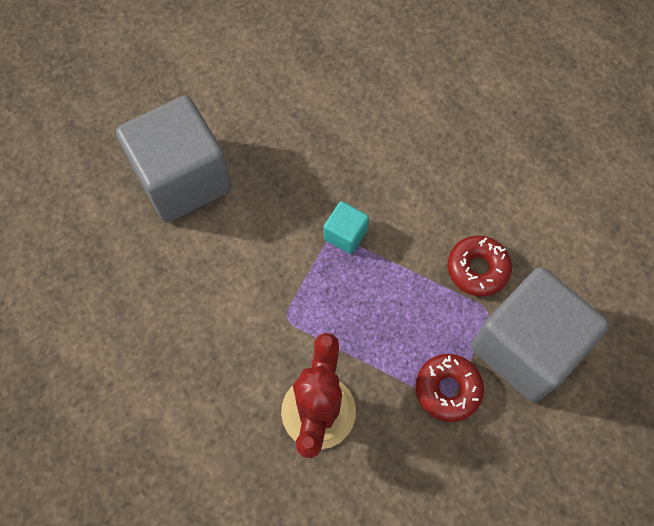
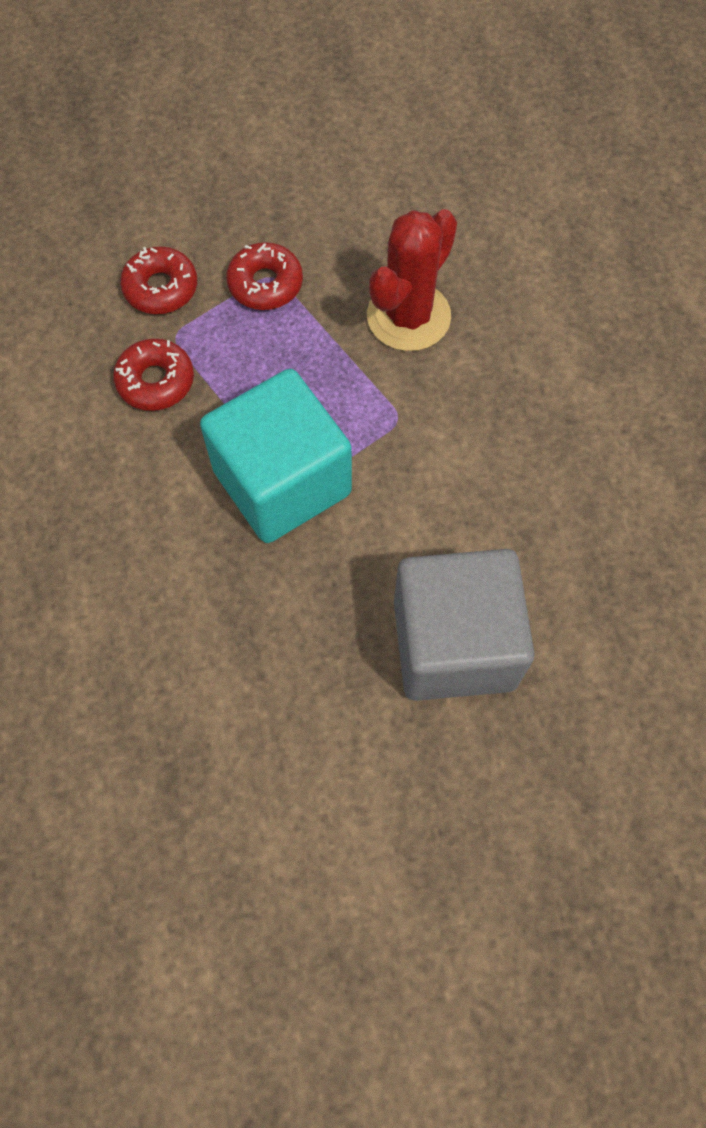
camera: 155 degrees left, 0 degrees up
(345, 234) = (282, 482): turquoise cube -> turquoise cube, size x2.35
(525, 347) = (161, 288): grey cube -> red donut

